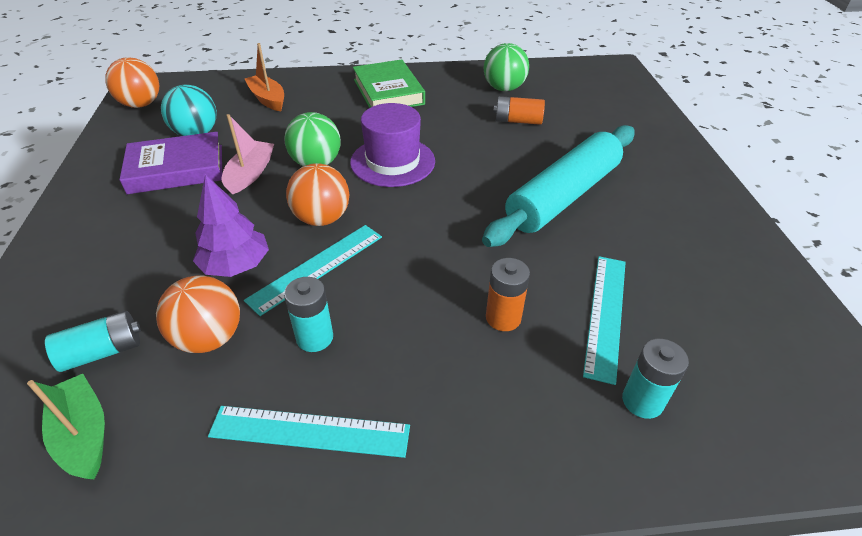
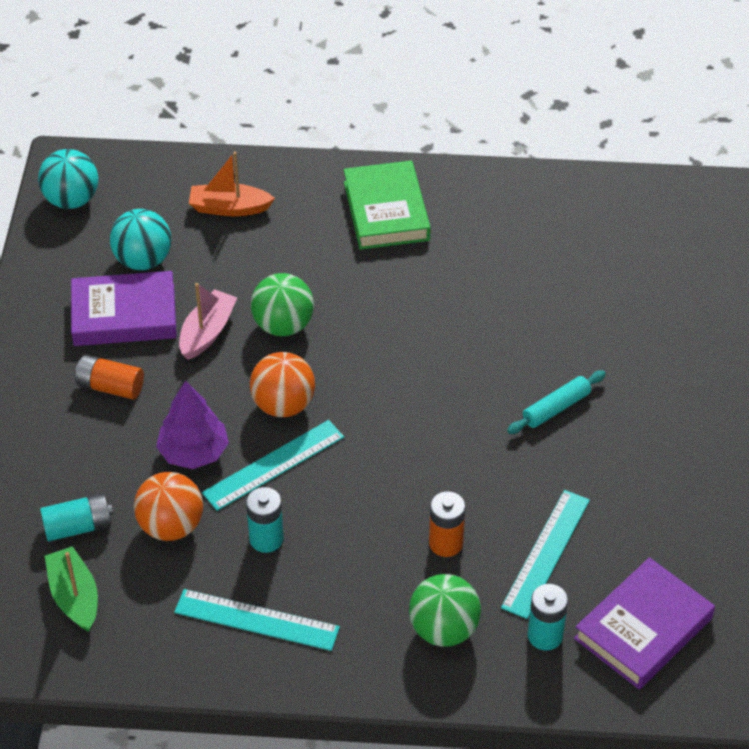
camera: 10 degrees right, 5 degrees up
(141, 104) = (71, 200): orange ball -> turquoise ball
(268, 99) = (229, 208): orange boat -> orange boat turned 60 degrees counterclockwise
(392, 162) = (372, 333): purple hat -> none
(504, 88) = (541, 221): green ball -> green ball (443, 629)
(517, 121) = (541, 284): orange battery -> orange battery (110, 387)
(563, 196) = (556, 408): turquoise rolling pin -> turquoise rolling pin, size x0.44
(740, 377) = (643, 628): none -> purple book

